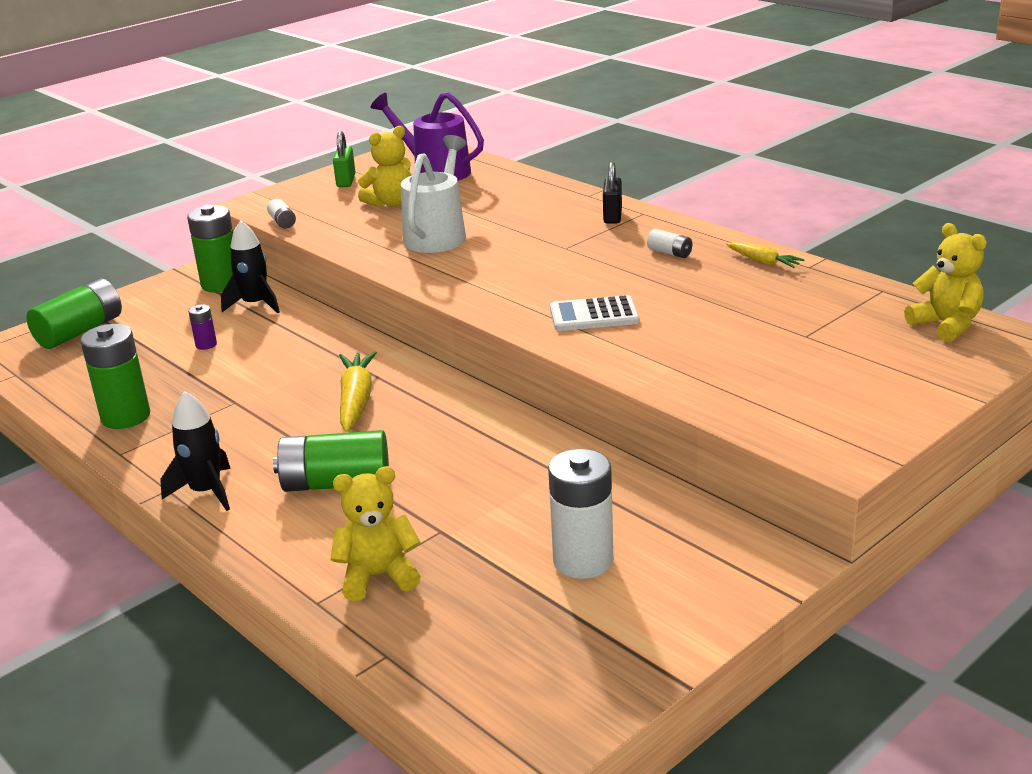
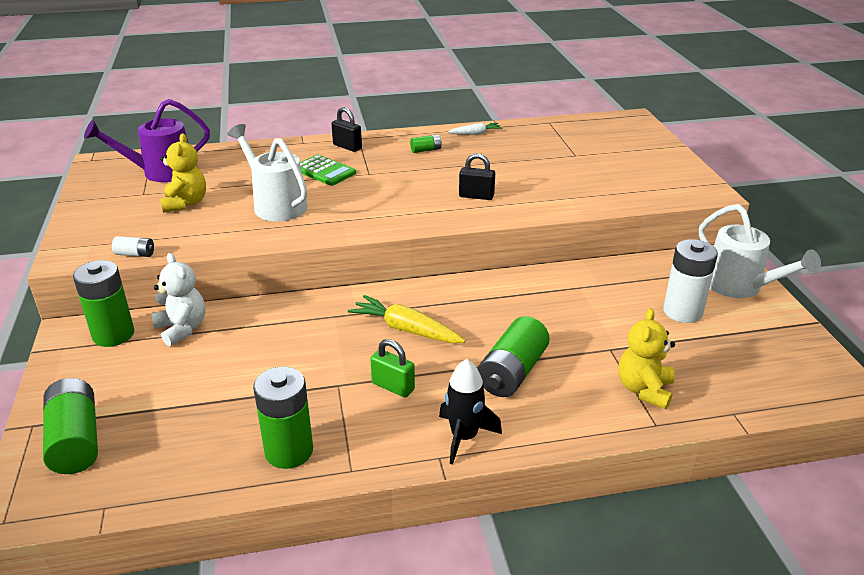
camera: 60 degrees left, 5 degrees up
(206, 345) = (217, 373): purple battery -> none
(255, 304) = (182, 328): black rocket -> white teddy bear
(346, 181) = (106, 207): green padlock -> green padlock (393, 386)
(538, 228) = (324, 171): none -> green calculator
(594, 315) = (476, 196): white calculator -> black padlock
(670, 253) = (426, 150): white battery -> green battery
(707, 593) = (740, 287): none -> white watering can
(763, 262) = (475, 133): yellow carrot -> white carrot
(946, 325) = (604, 124): yellow teddy bear -> none

